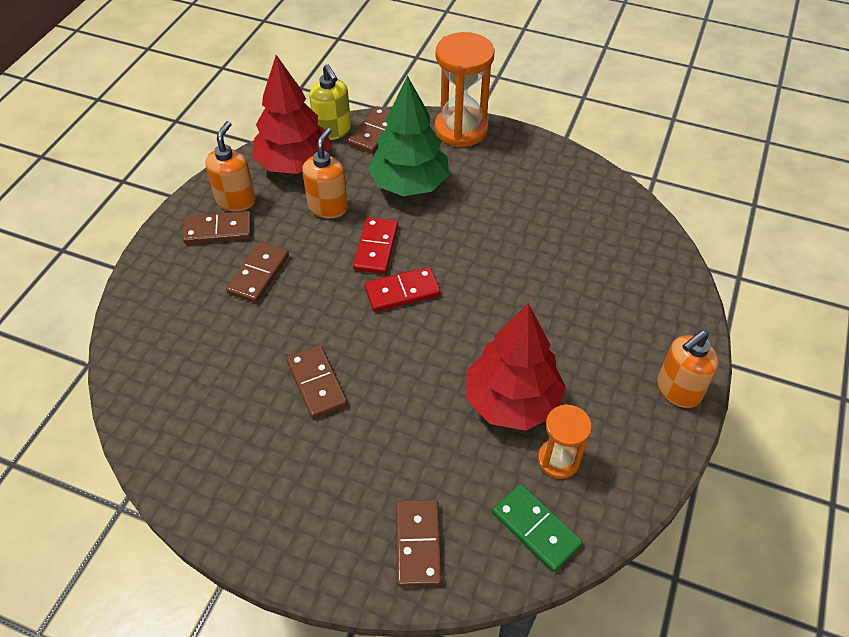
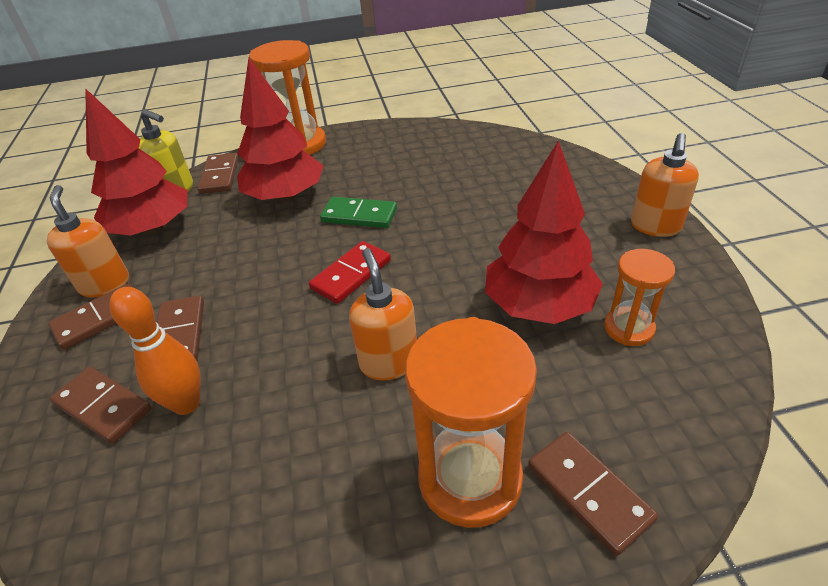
camera: 30 degrees left, 10 degrees down
(232, 331) = (186, 404): none -> orange bowling pin
(316, 383) = (330, 400): brown domino -> brown domino (103, 407)
(328, 207) = (217, 246): orange soap dispenser -> orange soap dispenser (389, 362)
(357, 488) = (470, 478): none -> orange hourglass
(376, 247) = (294, 254): red domino -> none
(409, 184) = (286, 196): green tree -> red tree
(535, 529) = (677, 399): green domino -> green domino (359, 215)

